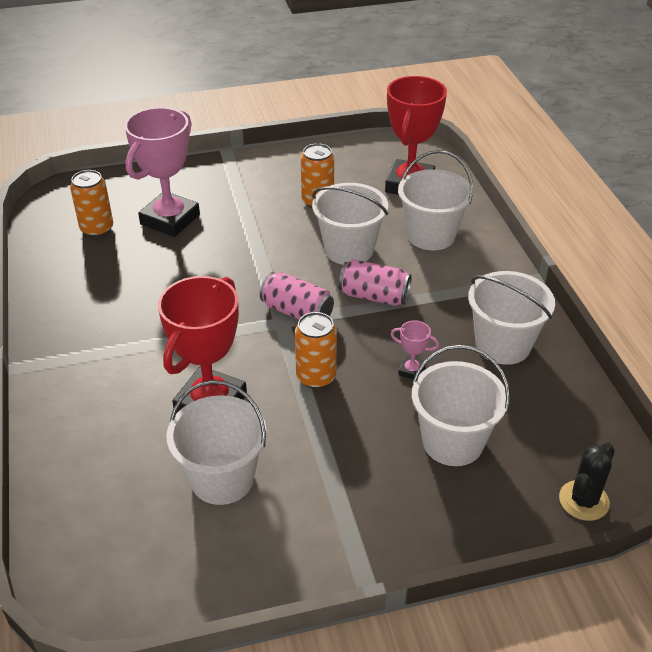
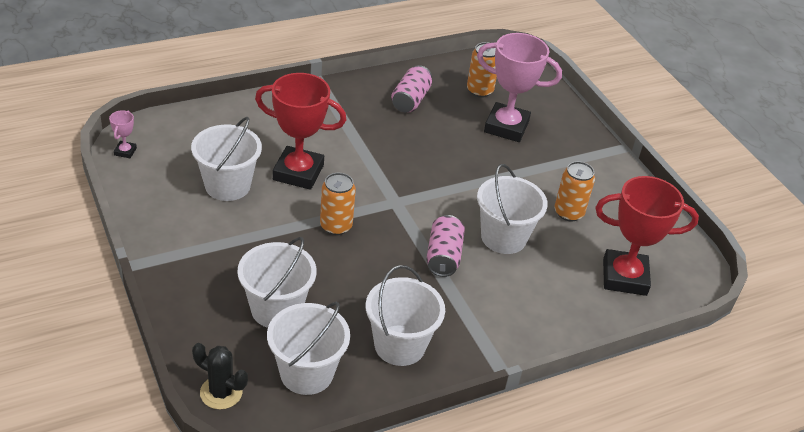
camera: 75 degrees right, 0 degrees up
(297, 312) = (410, 210): pink can -> pink can (410, 100)
(411, 371) = (354, 283): pink trophy -> pink trophy (125, 151)
(431, 235) = (546, 294): white bucket -> white bucket (306, 373)

